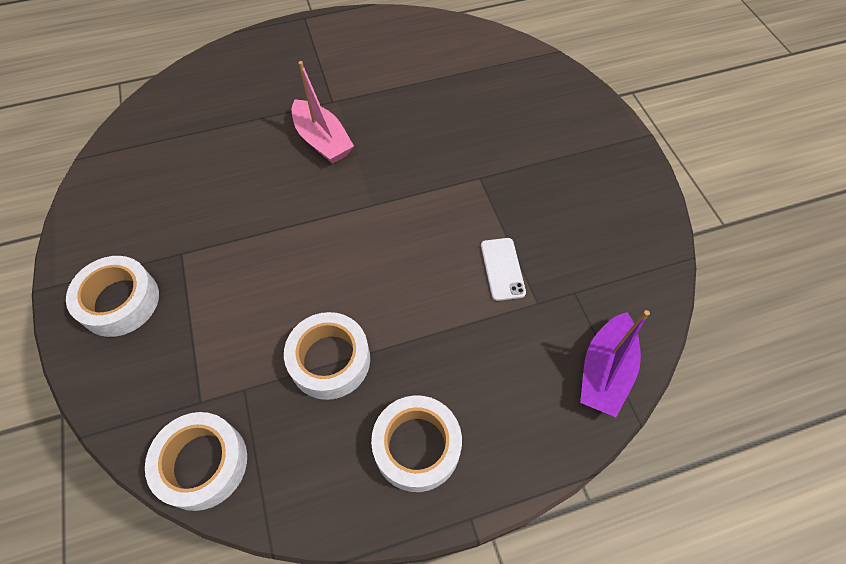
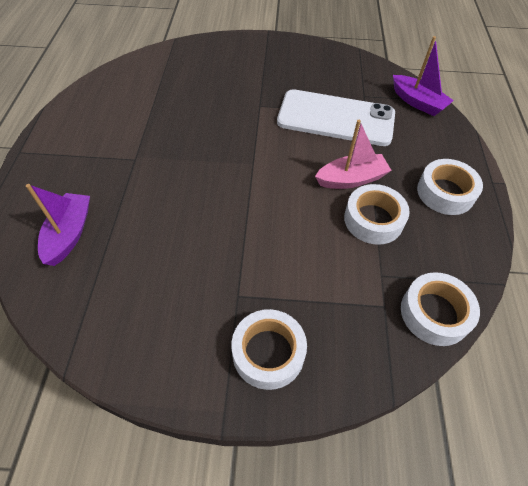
camera: 70 degrees left, 5 degrees down
(218, 97) = (69, 234): none -> purple boat
(322, 141) = (173, 175): pink boat -> pink boat (351, 179)
(502, 269) = (336, 118): white phone -> white phone, size x2.47

